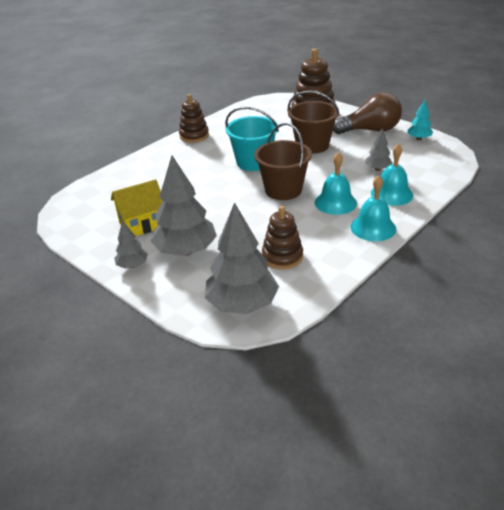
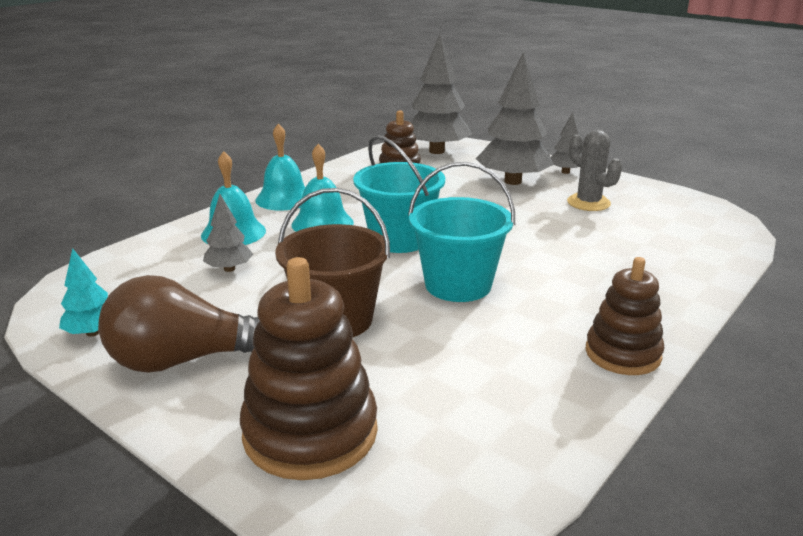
camera: 175 degrees right, 10 degrees down
(142, 224) = (588, 203): yellow house -> grey cactus
(283, 190) = (399, 239): brown bucket -> turquoise bucket

